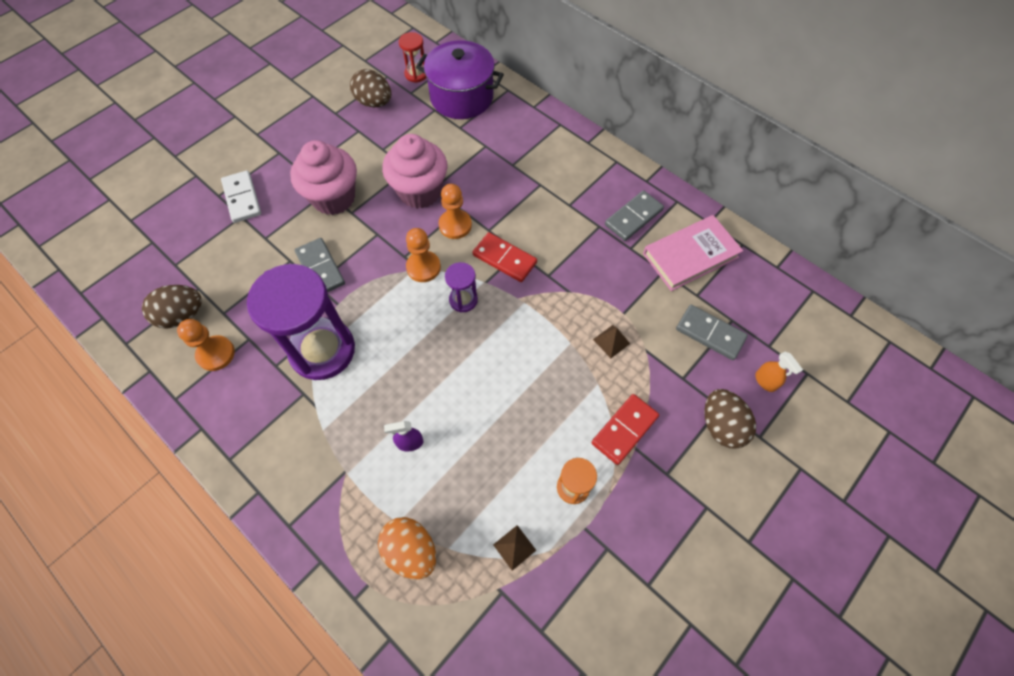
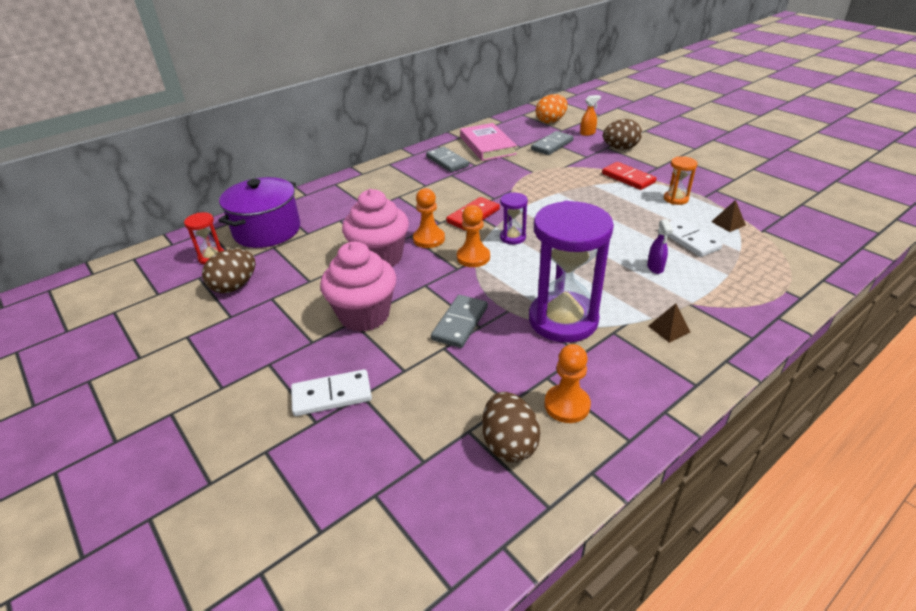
camera: 80 degrees left, 25 degrees down
(320, 268) = (460, 323): grey domino -> grey domino turned 45 degrees counterclockwise
(411, 550) = (749, 268): orange egg -> orange egg (550, 121)
(470, 489) = (688, 240): none -> white domino
(611, 341) = (557, 177): brown pyramid -> brown pyramid (669, 329)

